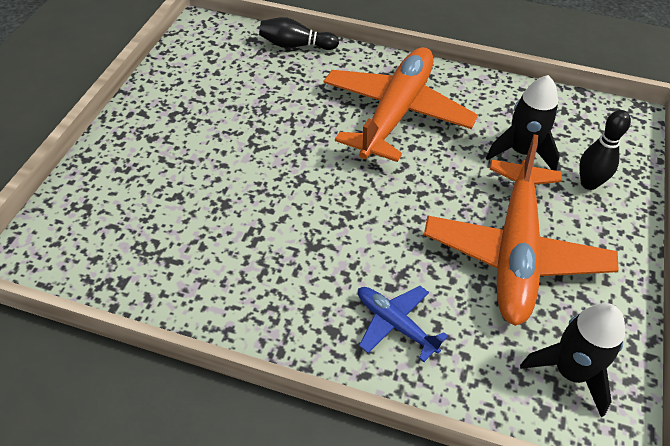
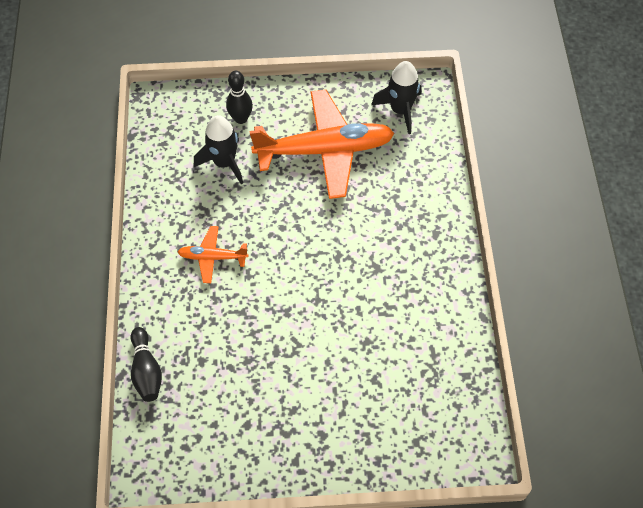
camera: 110 degrees left, 10 degrees up
(395, 324) = (413, 202): blue plane -> none
(396, 112) = (212, 257): orange plane -> orange plane, size x0.47

